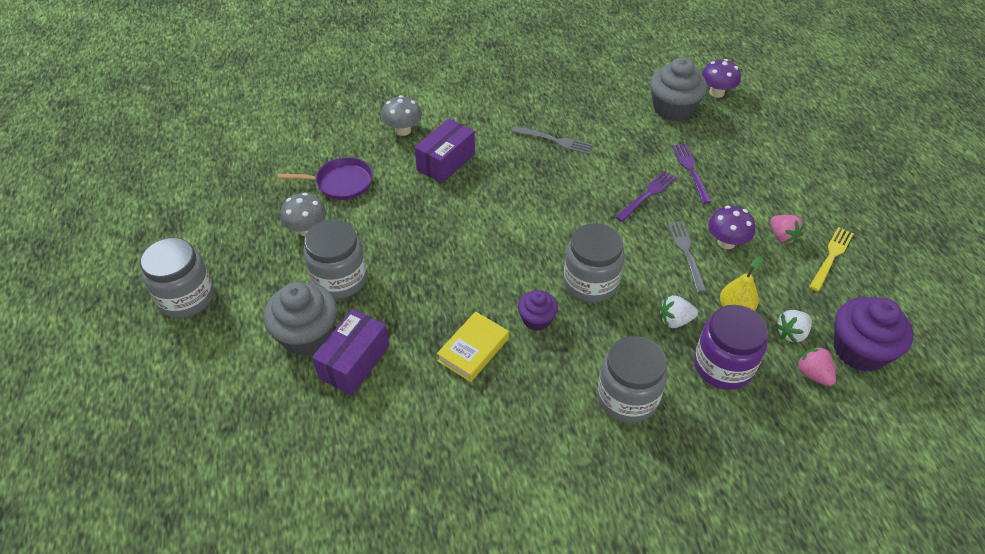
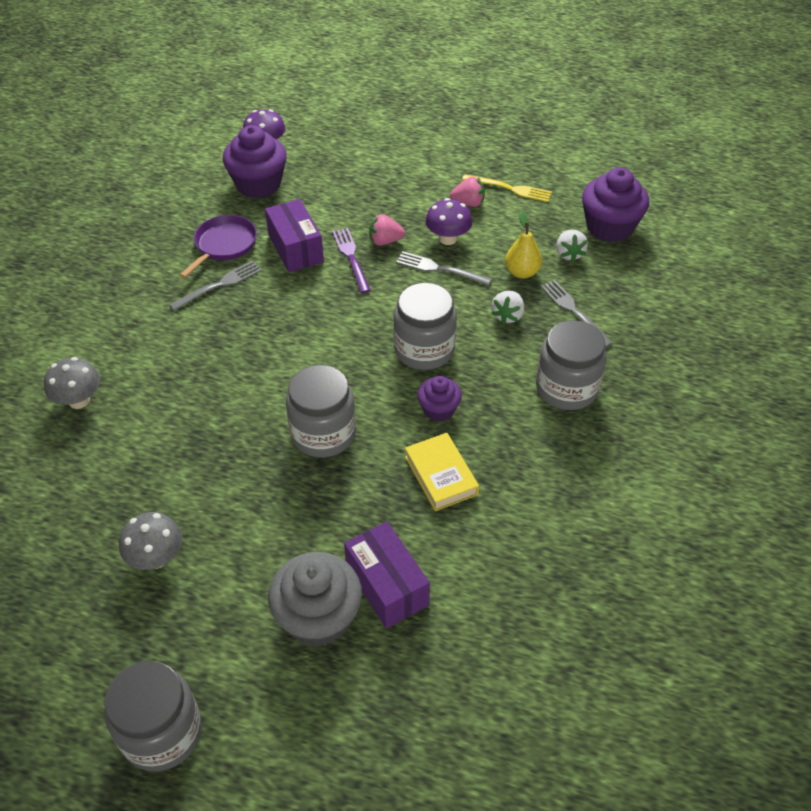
camera: 60 degrees left, 0 degrees up
(339, 279) = (260, 554): grey jar -> grey jar (323, 433)
(341, 182) = (109, 494): purple pan -> purple pan (224, 245)
(446, 162) = (167, 384): purple box -> purple box (296, 248)
(673, 109) = (258, 184): grey cupcake -> purple cupcake
(690, 170) = (346, 215): purple fork -> none
(723, 366) = (573, 311): purple jar -> grey fork
(812, 374) = (615, 264): pink strawberry -> pink strawberry (385, 241)
(831, 256) = (510, 188): yellow fork -> yellow fork turned 135 degrees clockwise

